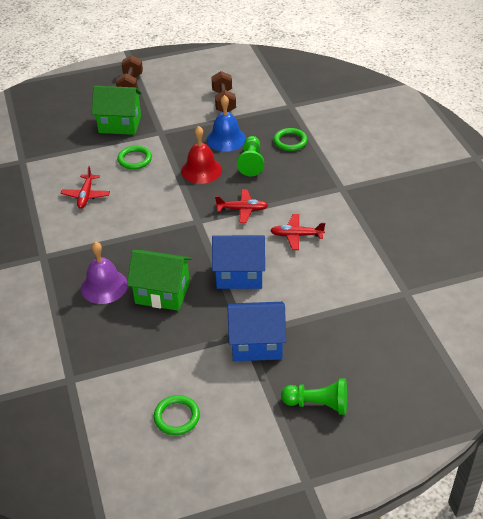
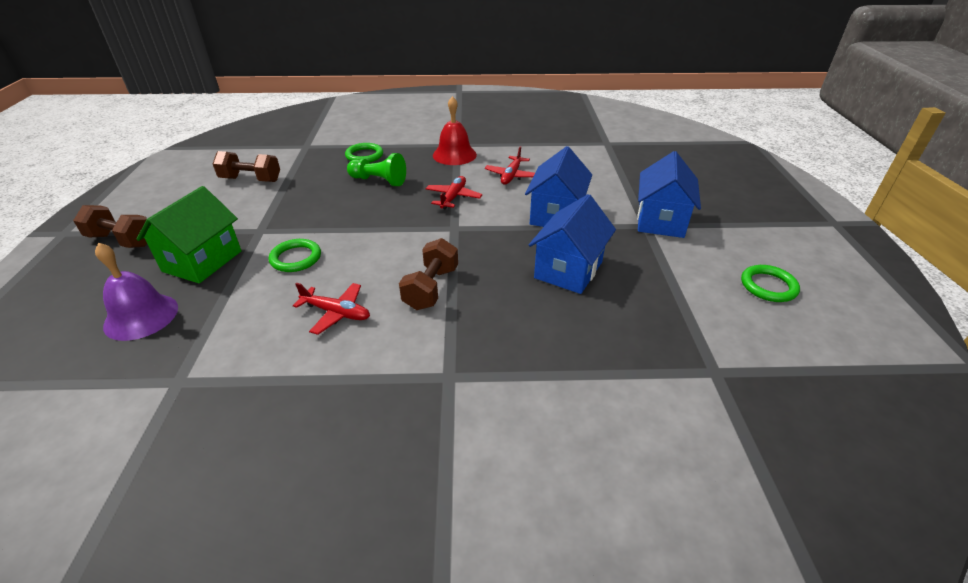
camera: 75 degrees left, 5 degrees down
(104, 286) = (540, 317): purple bell -> purple bell (141, 316)
(121, 228) = (431, 288): none -> brown dumbbell
(162, 293) = (568, 270): green house -> blue house
(201, 170) = (364, 212): red bell -> red bell (454, 155)
(226, 139) = (322, 189): blue bell -> none
(318, 404) = (739, 202): green pawn -> none

